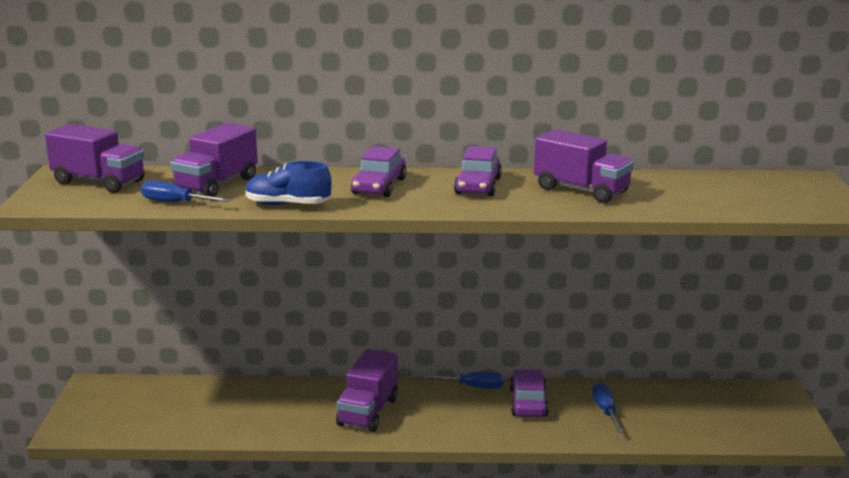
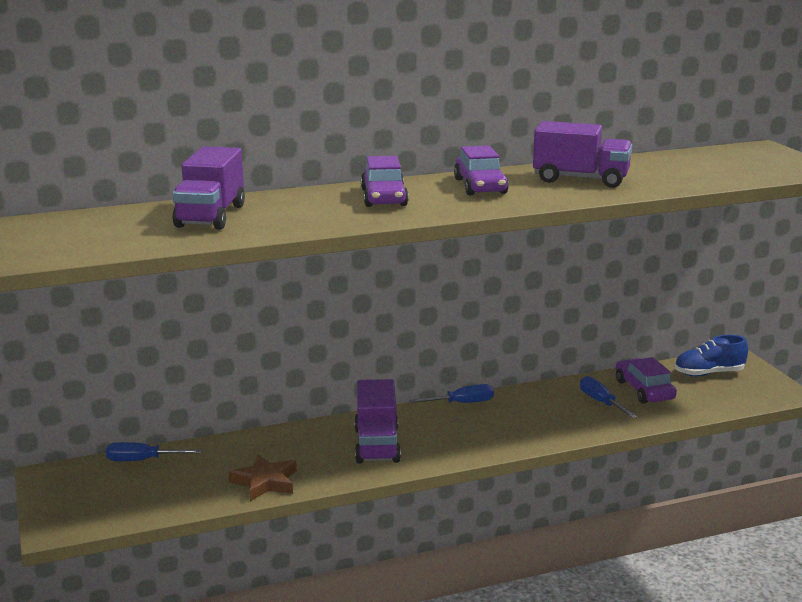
camera: 20 degrees left, 0 degrees up
(99, 182) = (71, 229): purple truck -> none
(174, 203) = (186, 238): blue screwdriver -> blue screwdriver (142, 460)
(251, 426) = (265, 482): none -> brown star
(287, 205) = (312, 225): blue shoe -> blue shoe (708, 373)
(528, 402) = (525, 408): purple car -> purple car (644, 390)

